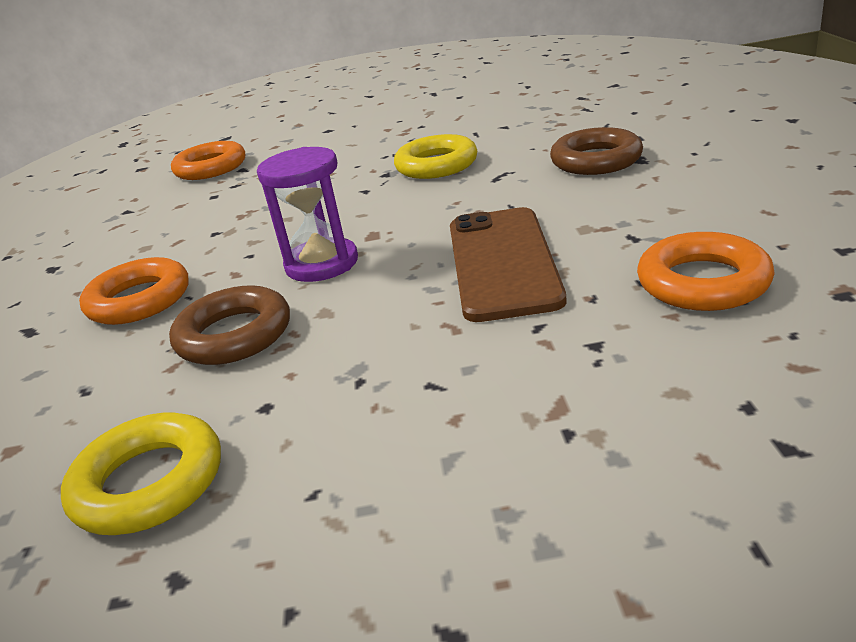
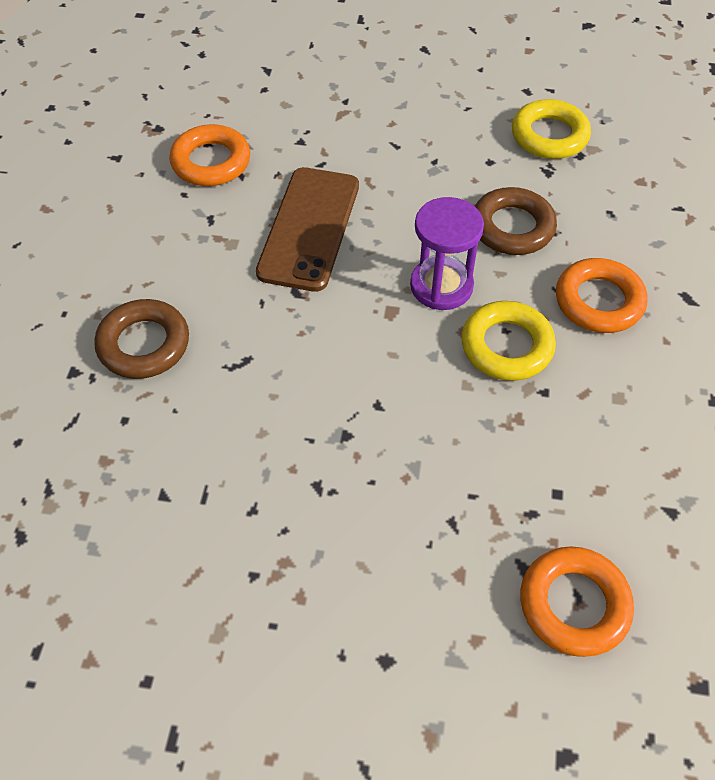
camera: 170 degrees left, 25 degrees up
(436, 165) = (286, 425): yellow ring -> yellow ring (506, 346)

